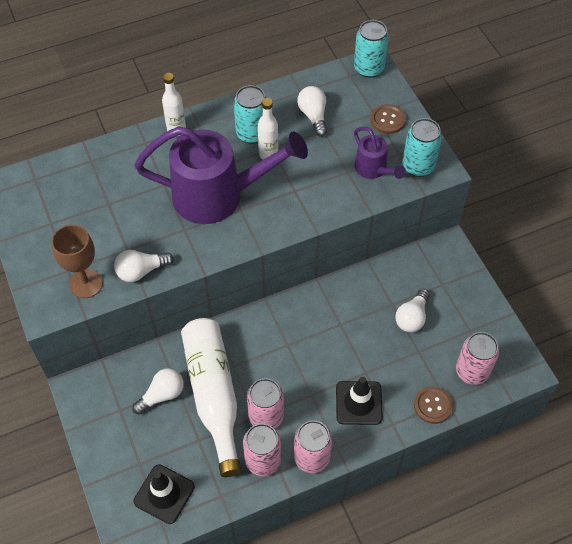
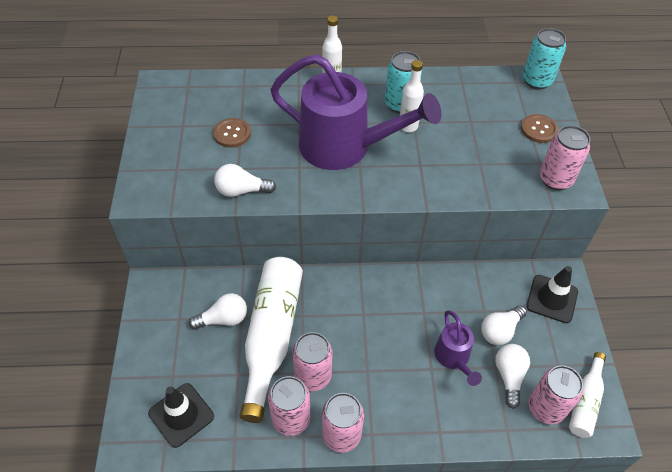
camera: 20 degrees right, 5 degrees down
(86, 283) = (186, 185): brown goblet -> none
(313, 116) = (466, 106): white light bulb -> white light bulb (509, 376)
(358, 403) = (412, 397): black traffic cone -> black traffic cone (552, 299)
(373, 169) = (507, 169): purple watering can -> purple watering can (453, 358)
(418, 166) = (555, 179): turquoise can -> pink can
(432, 405) = (490, 428): brown button -> brown button (232, 134)
(501, 354) = (585, 402): none -> white bottle

